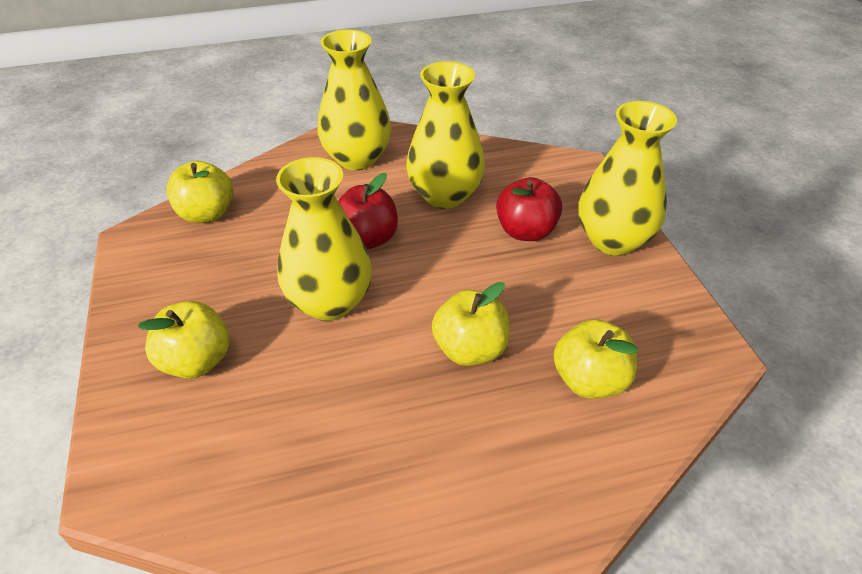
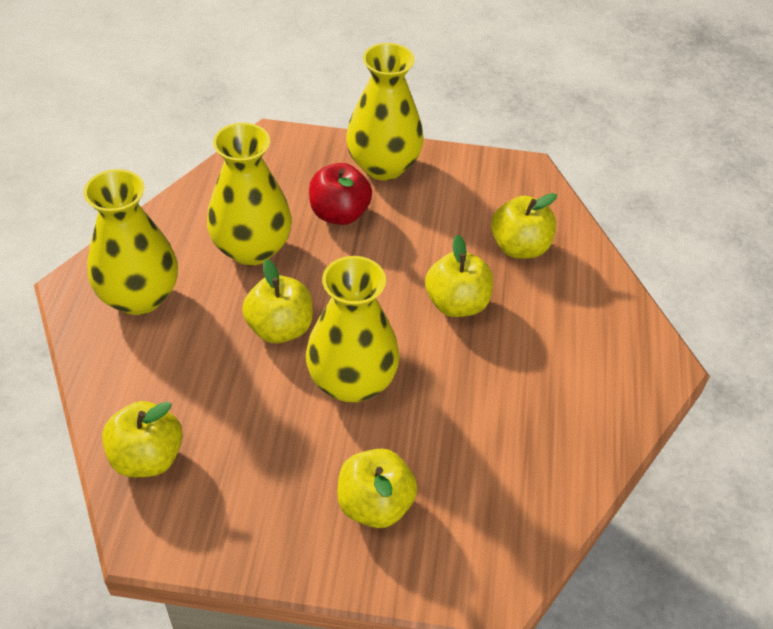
camera: 70 degrees left, 5 degrees up
(367, 239) = (280, 328): red apple -> yellow apple

